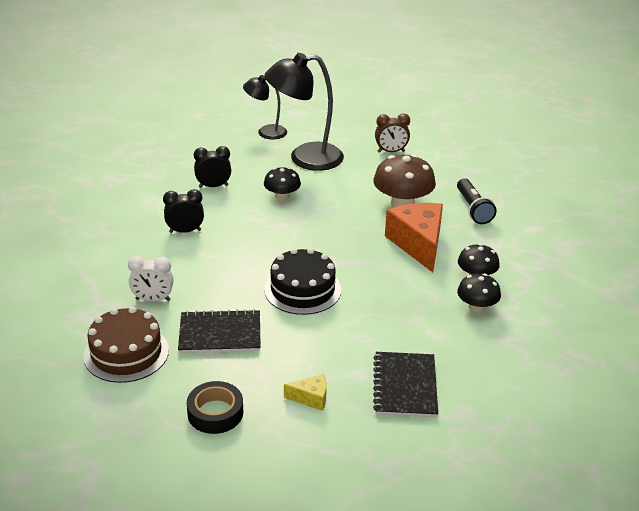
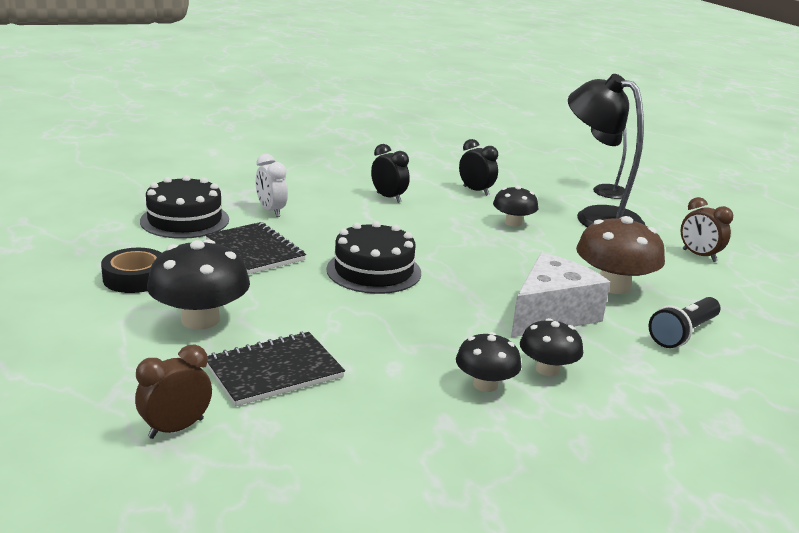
camera: 55 degrees right, 10 degrees down
(126, 353) = (185, 220): brown cake -> black cake
(311, 398) = (200, 319): yellow cheese -> black mushroom
(418, 244) = (551, 314): orange cheese -> white cheese
(444, 451) = (176, 428): none -> brown clock

